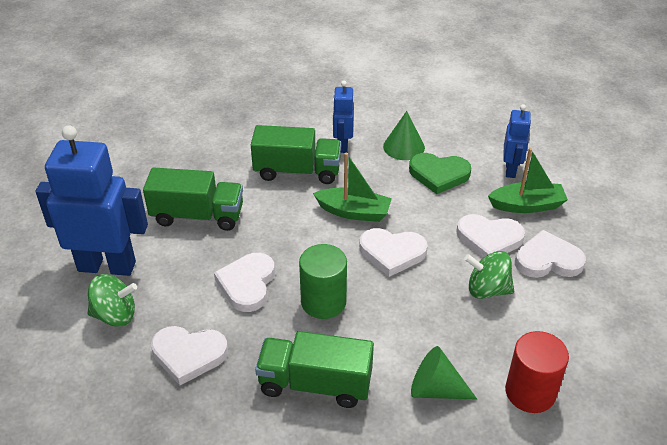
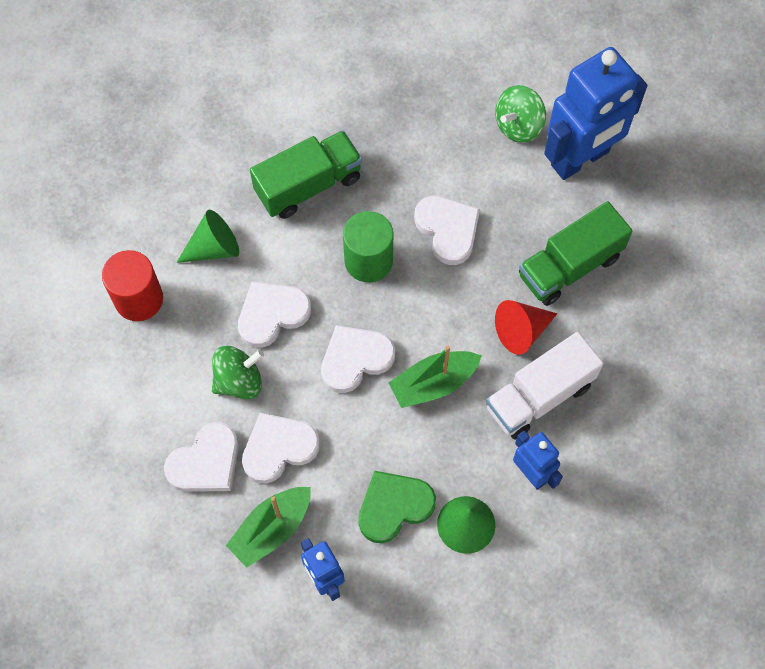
camera: 140 degrees right, 25 degrees up
(189, 355) = (425, 137): white heart -> white heart (272, 314)
(269, 204) = (521, 331): none -> red cone
(297, 171) = (539, 396): green truck -> white truck

